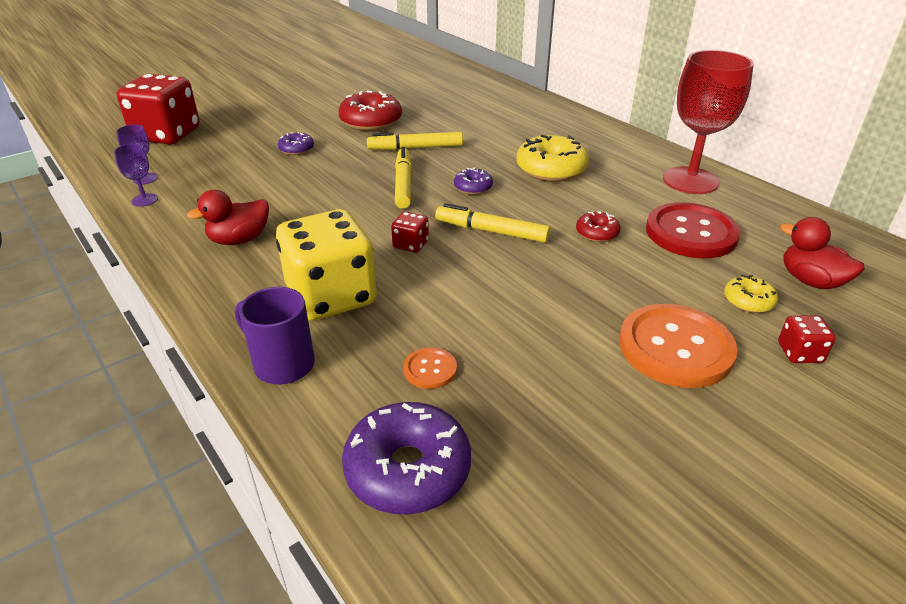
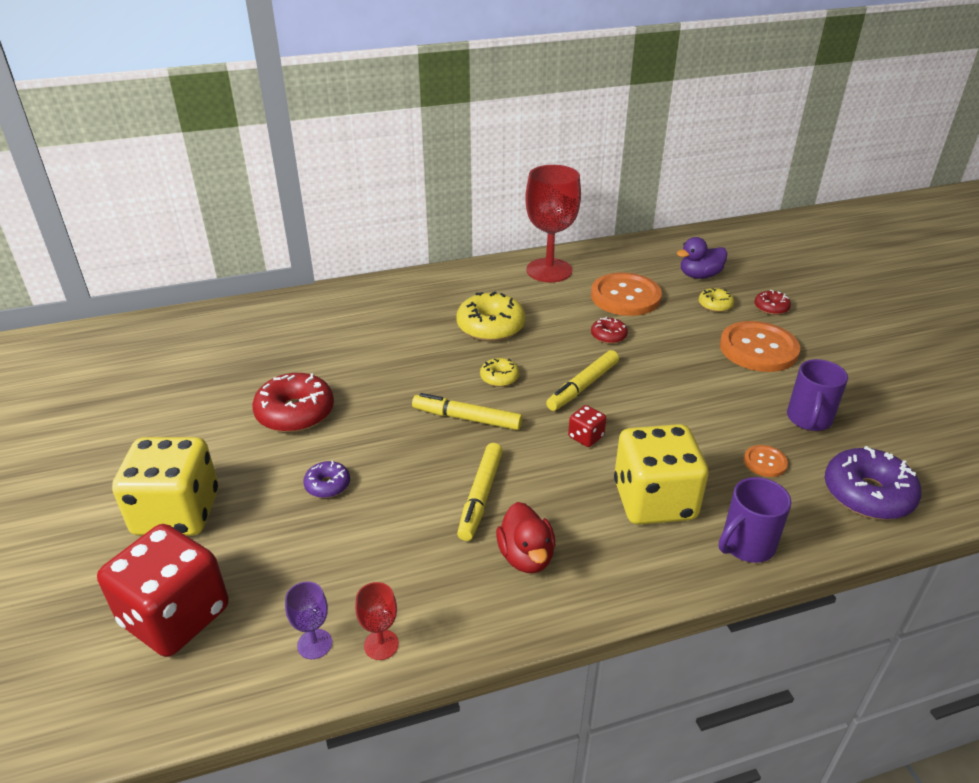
camera: 70 degrees left, 0 degrees up
(145, 200) = (381, 645): purple goblet -> red goblet
(253, 113) = (177, 513): none -> yellow dice
(415, 148) = (390, 394): yellow marker -> yellow marker (481, 496)
(473, 187) = (499, 377): purple donut -> yellow donut
(542, 405) = (809, 419): none -> purple mug
(691, 233) = (625, 296): red button -> orange button
(799, 353) = (771, 308): red dice -> red donut
(811, 281) = (699, 275): red duck -> purple duck

